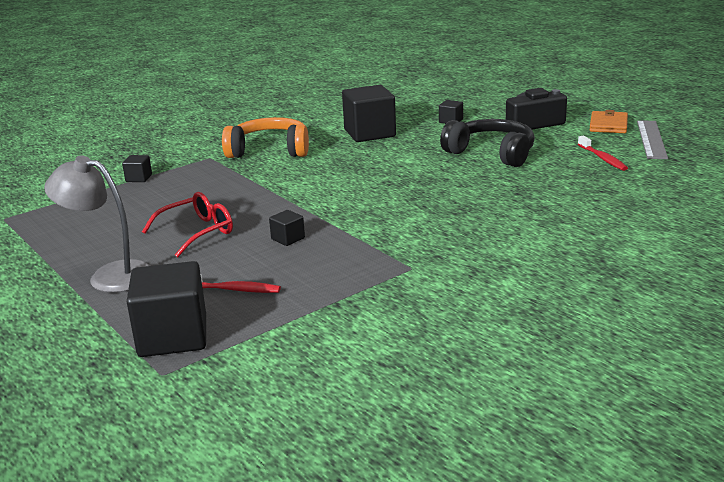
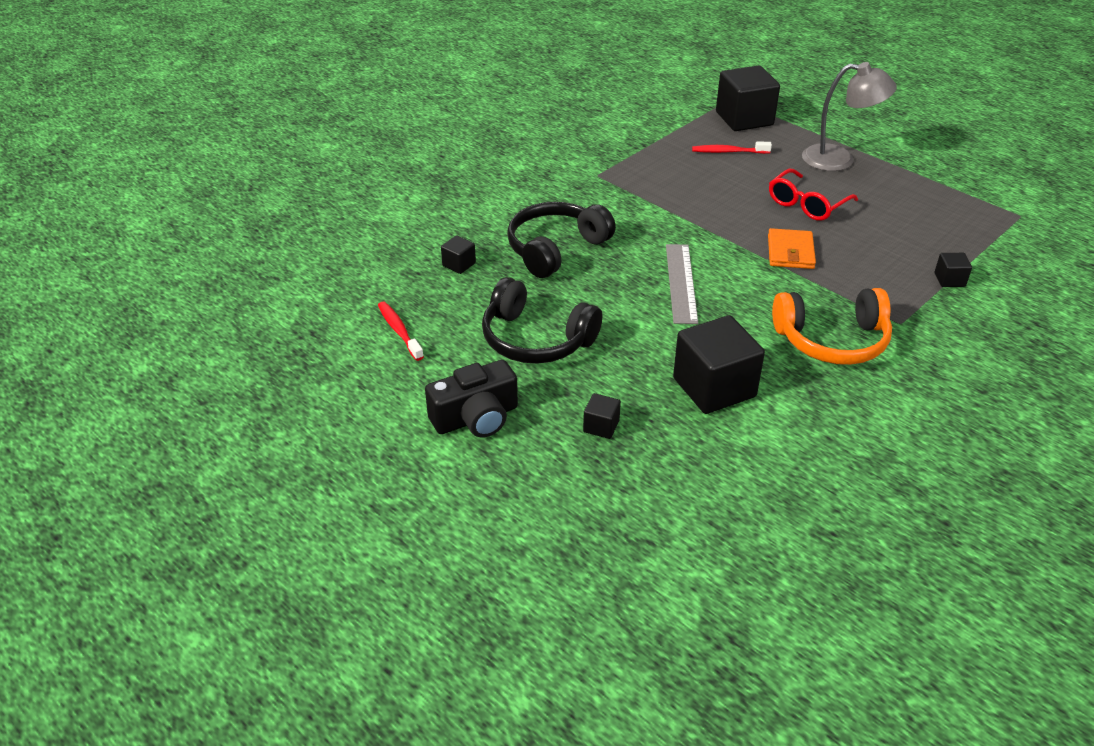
camera: 170 degrees right, 15 degrees up
(288, 239) = (716, 200): black cube -> black cube (459, 264)
(470, 203) = (556, 249): none -> black headphones
(608, 125) = (365, 417): orange wallet -> orange wallet (790, 252)
(651, 139) = (320, 377): grey ruler -> grey ruler (681, 283)

